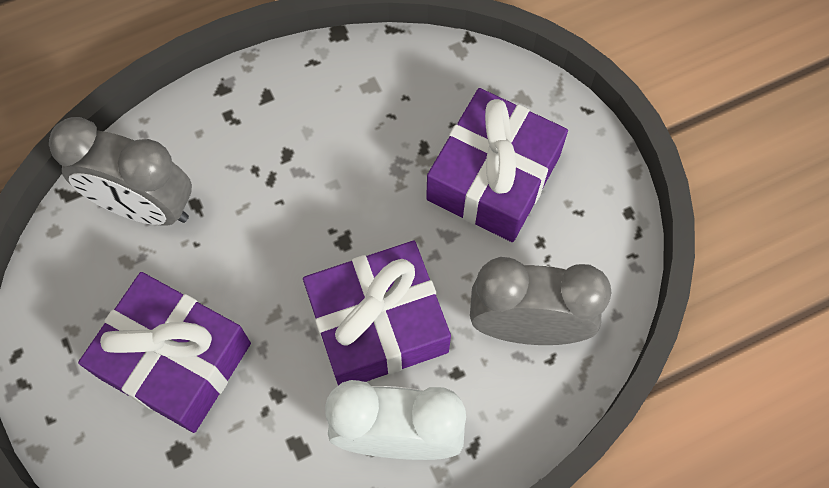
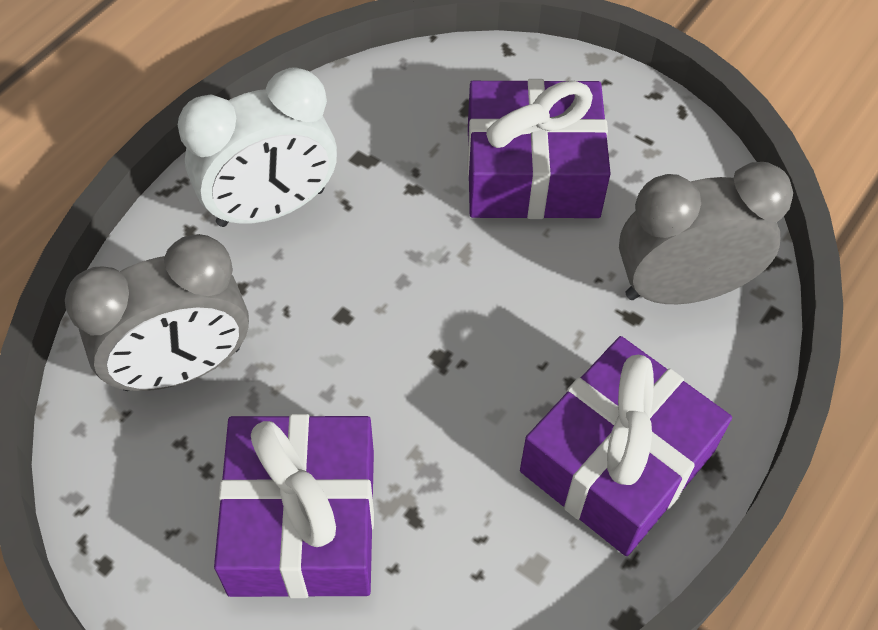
camera: 150 degrees right, 10 degrees down
(378, 324) = (350, 293): purple gift -> purple gift (617, 461)

